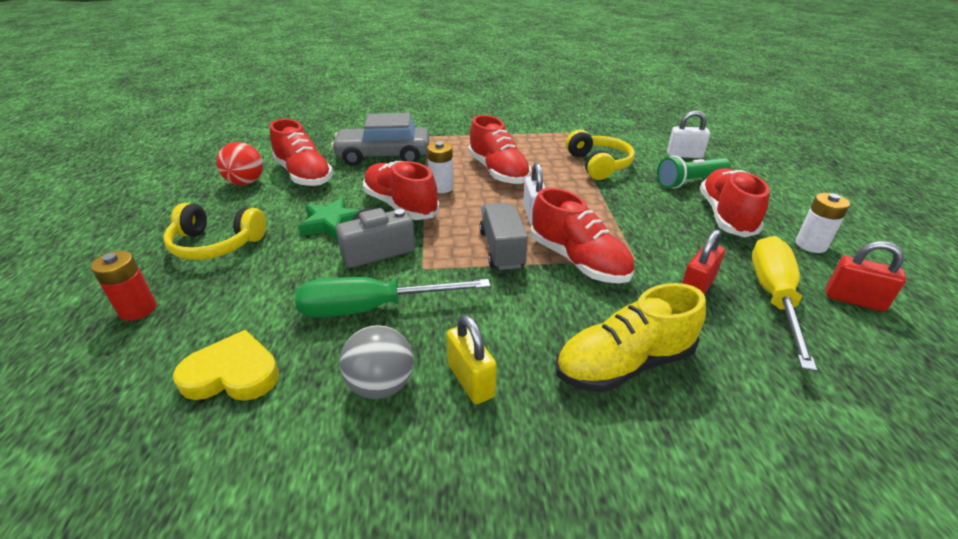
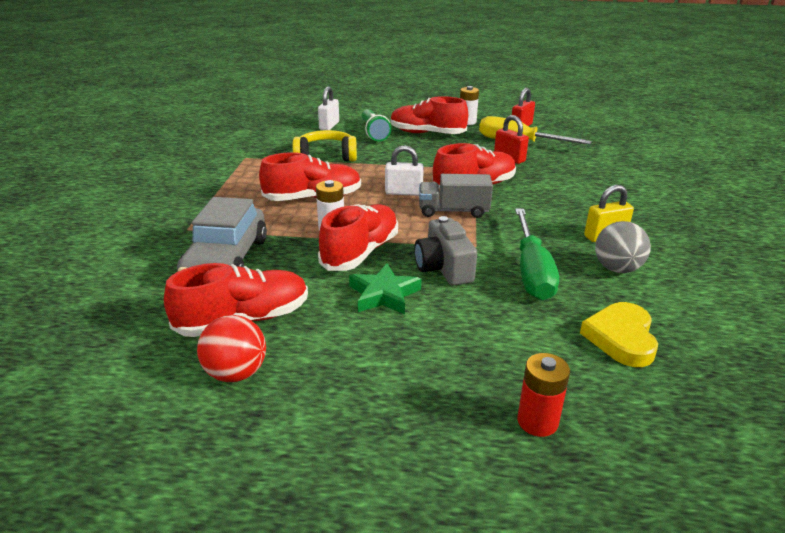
camera: 80 degrees left, 5 degrees down
(216, 244) = (407, 378): yellow headphones -> none
(400, 205) = (360, 252): red shoe -> red shoe turned 150 degrees clockwise
(624, 364) = (581, 190): yellow shoe -> none

